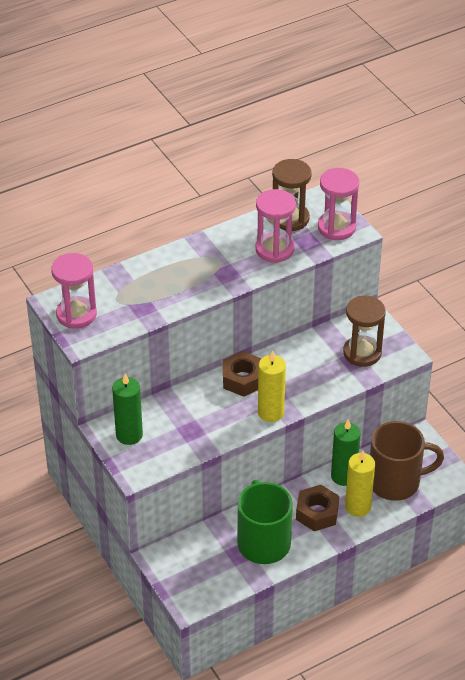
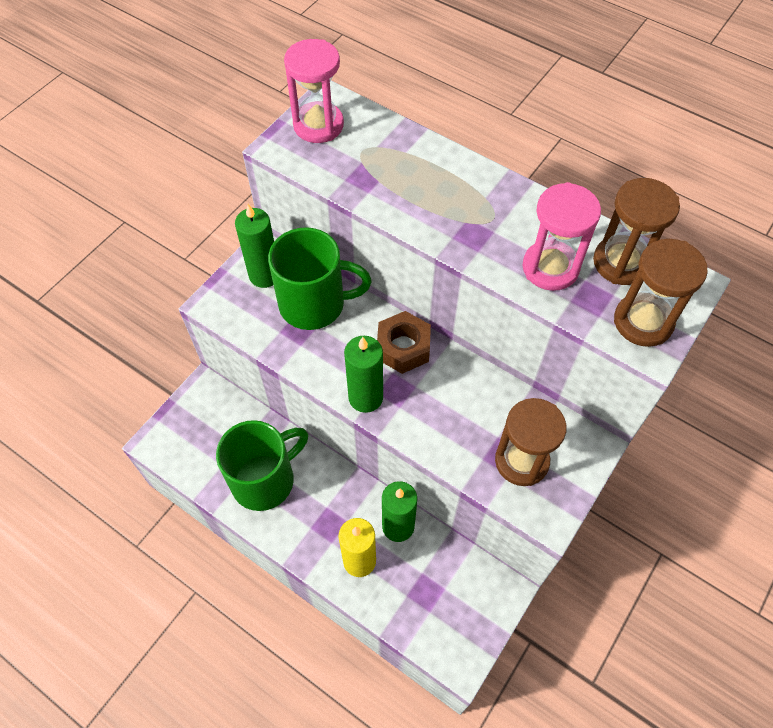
camera: 65 degrees right, 15 degrees up
(175, 414) = (314, 304): none -> green mug
(271, 412) = (365, 397): yellow candle -> green candle
(317, 513) = (330, 519): brown nut -> none
(336, 228) = (643, 322): pink hourglass -> brown hourglass
(396, 482) = (419, 590): brown mug -> none

